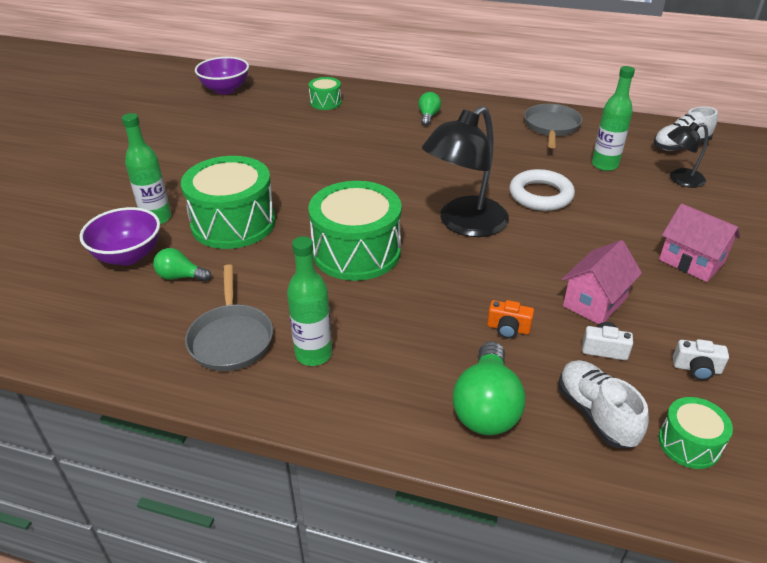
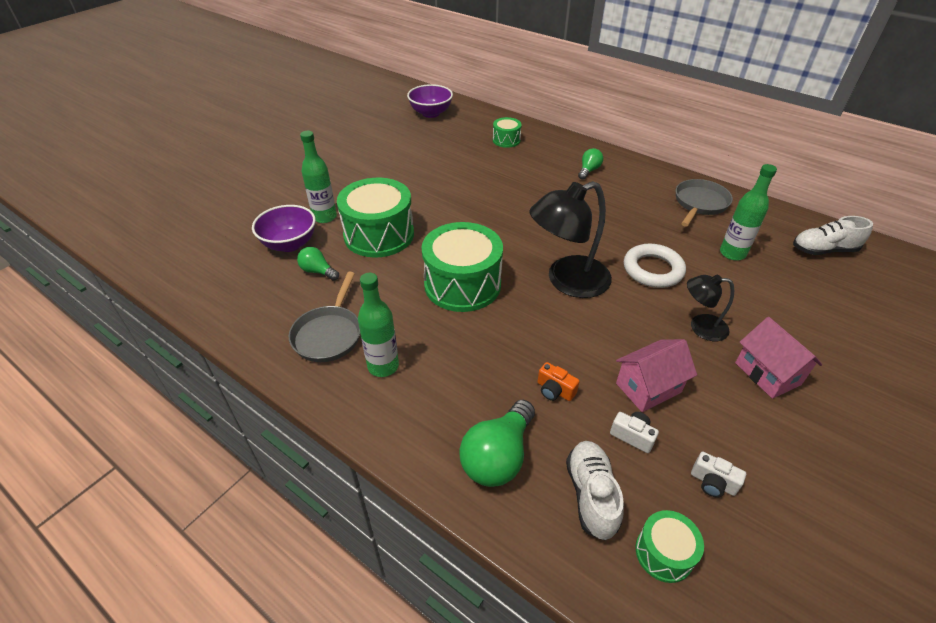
camera: 20 degrees right, 5 degrees up
(680, 179) = (803, 285): black lamp -> black lamp (700, 327)

